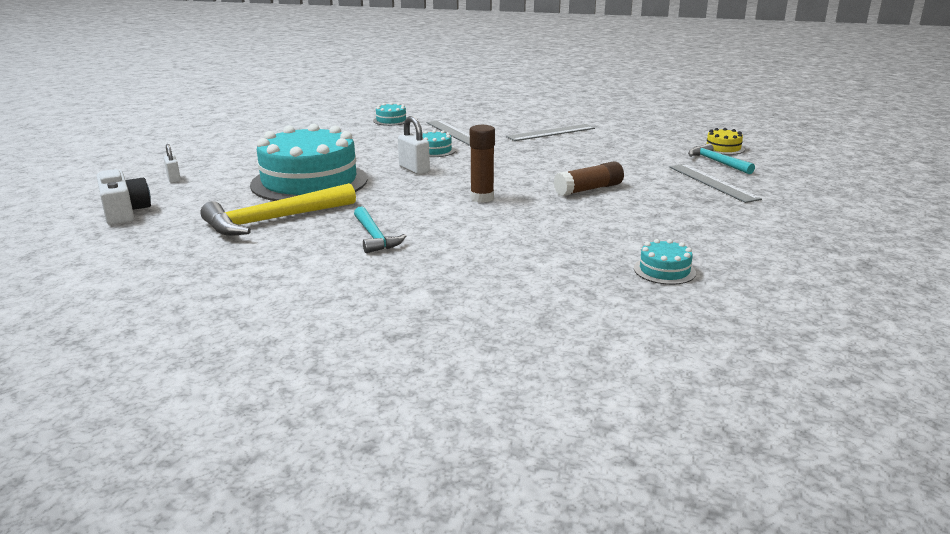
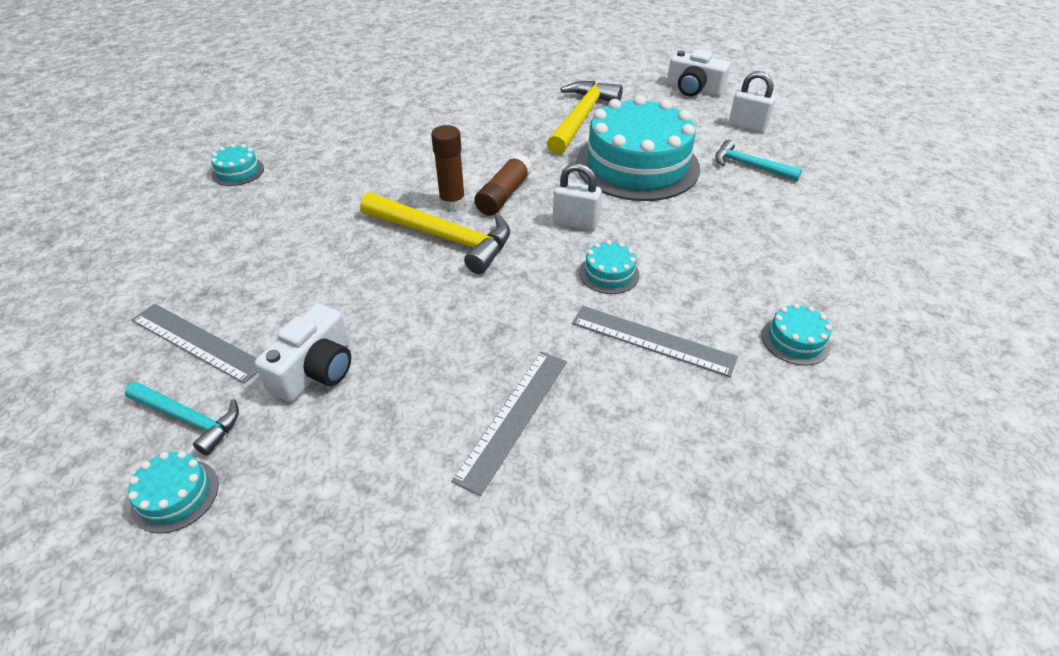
camera: 145 degrees right, 20 degrees up
(174, 179) = (747, 126): white padlock -> white padlock, size x1.55
(374, 237) = (485, 129): turquoise hammer -> turquoise hammer (749, 166)
(512, 184) = (443, 237): none -> yellow hammer
(588, 189) = (353, 261): brown glue stick -> brown glue stick (504, 195)
(640, 160) = (316, 370): none -> white camera
(723, 148) = (175, 495): yellow cake -> turquoise cake

